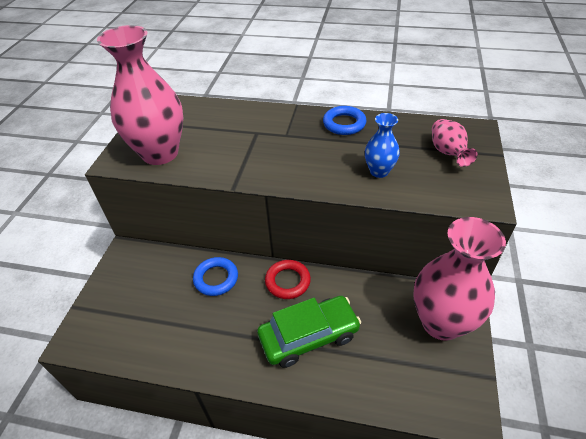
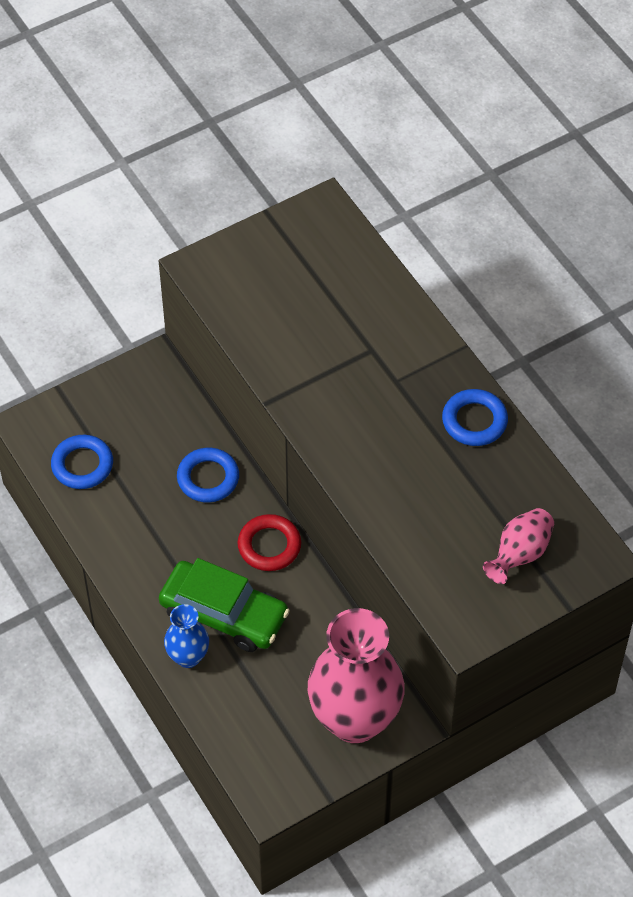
camera: 45 degrees right, 10 degrees up
(132, 333) = (82, 465): none -> blue ring
(160, 153) = (249, 293): pink vase -> none
(379, 171) = (420, 510): blue vase -> blue vase (188, 657)

